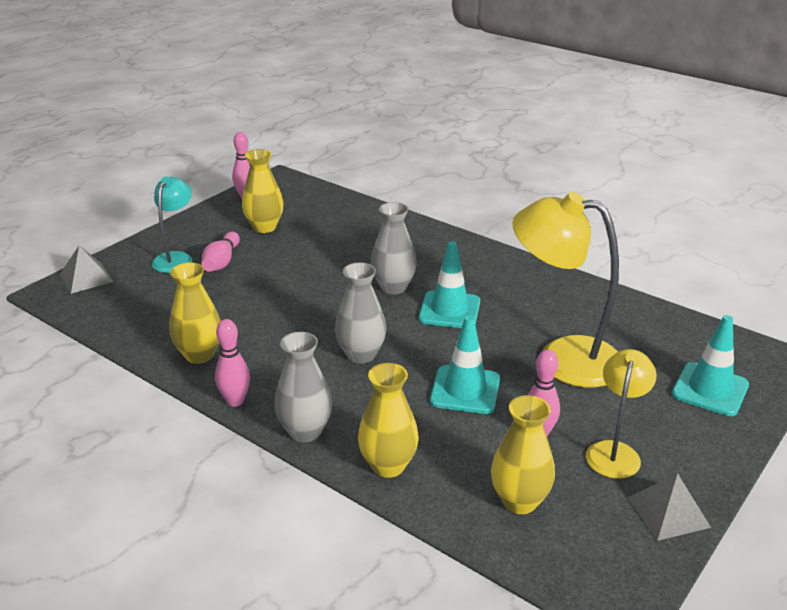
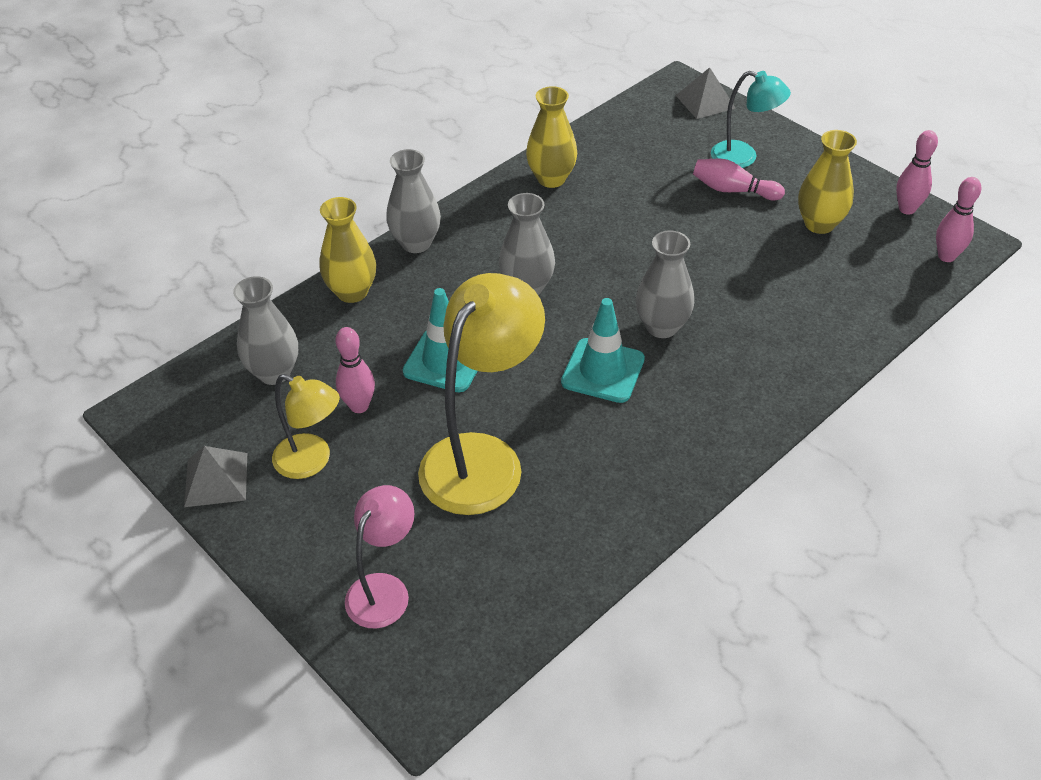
camera: 100 degrees right, 15 degrees up
(235, 401) = (473, 201): pink bowling pin -> pink bowling pin (946, 256)
(519, 501) = (274, 372): yellow vase -> grey vase
(710, 389) = (384, 589): turquoise traffic cone -> pink lamp

